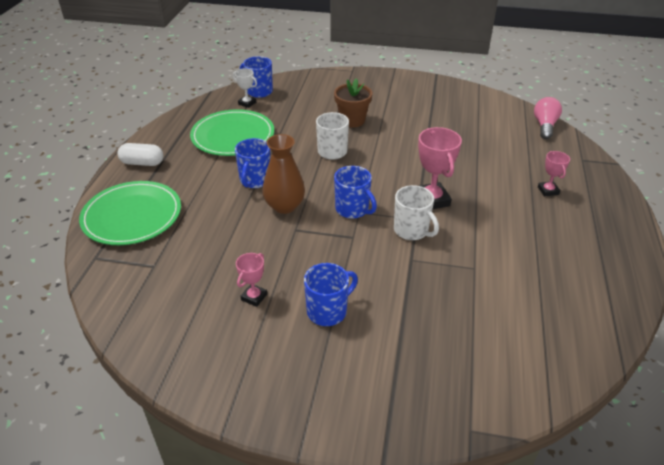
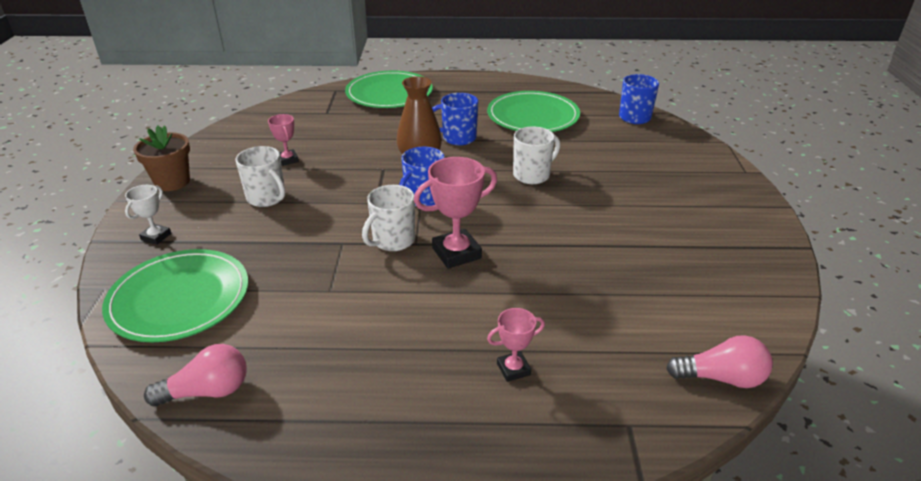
camera: 80 degrees right, 5 degrees down
(142, 163) = (466, 84): white capsule -> none
(247, 103) = (603, 114): white trophy -> white trophy (156, 237)
(254, 297) = (288, 160): pink trophy -> pink trophy turned 45 degrees clockwise
(328, 311) = (267, 198): blue mug -> white mug
(352, 120) = (610, 183): brown flower pot -> brown flower pot (172, 182)
(486, 365) = (179, 298): none -> green plate
(591, 334) = (207, 391): none -> pink light bulb

